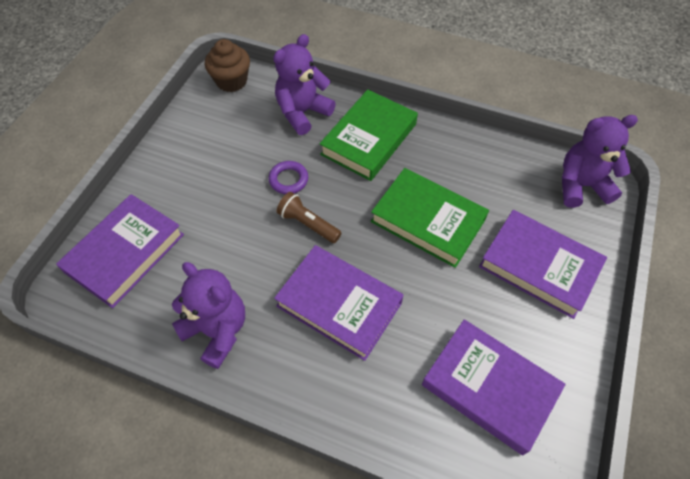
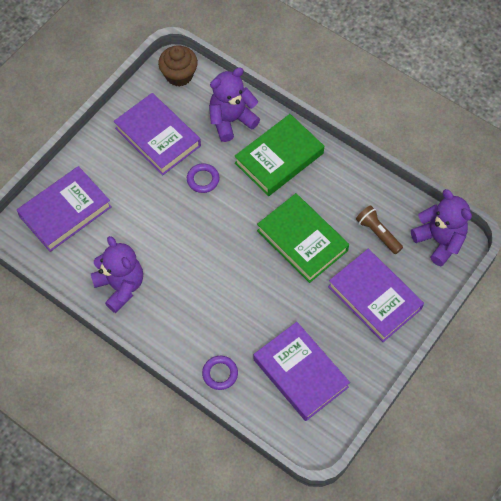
camera: 15 degrees right, 5 degrees up
(308, 224) = (208, 221): brown flashlight -> brown flashlight (378, 233)
(339, 304) = (213, 289): purple book -> purple book (158, 137)
(383, 417) = (220, 374): none -> purple ring
(581, 185) = (439, 241): purple teddy bear -> purple teddy bear turned 45 degrees clockwise

